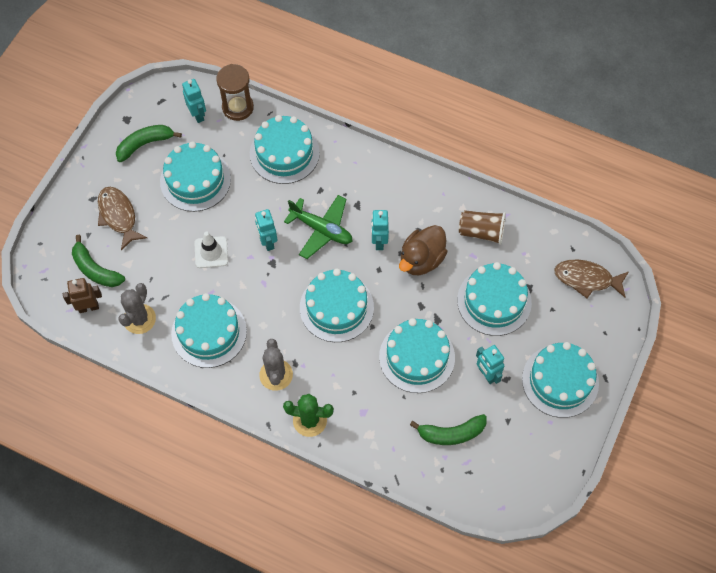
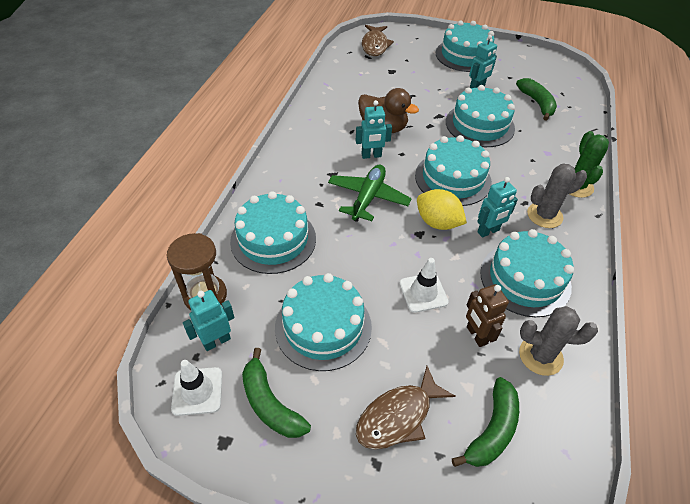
camera: 100 degrees left, 15 degrees down
(88, 307) = (552, 426): brown robot -> brown robot (476, 335)
(163, 104) = (197, 391): none -> white traffic cone
(267, 242) = (395, 240): turquoise robot -> turquoise robot (488, 231)
(282, 280) = (437, 222): none -> yellow lemon
(481, 232) = (345, 96): brown cup -> none
(494, 301) = (410, 87): turquoise cake -> none

